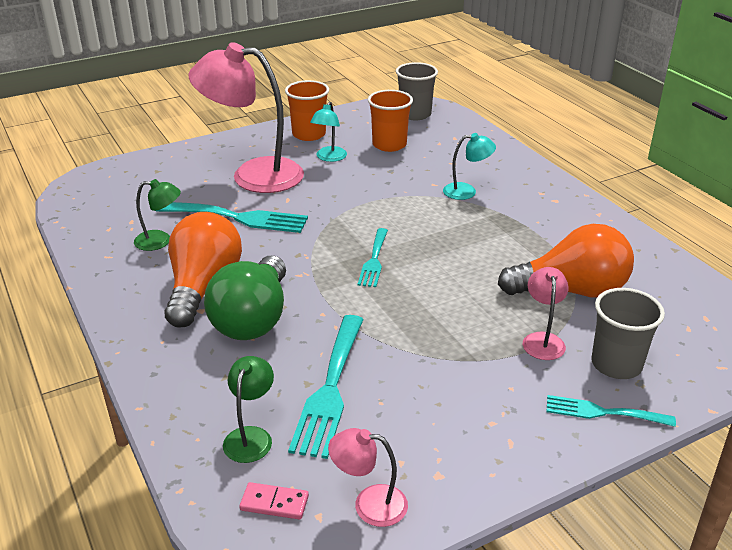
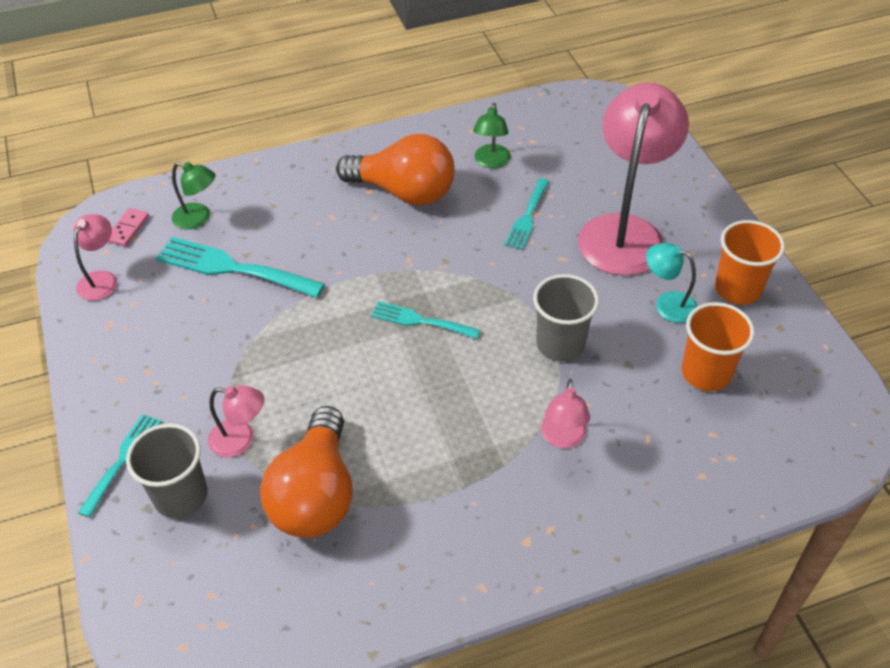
camera: 100 degrees right, 15 degrees up
(238, 218) = (527, 217): turquoise fork -> turquoise fork, size x0.60
(253, 319) = (345, 224): green light bulb -> none
(415, 114) = (814, 420): grey cup -> grey cup (560, 344)
(466, 191) = (563, 438): turquoise lamp -> pink lamp

